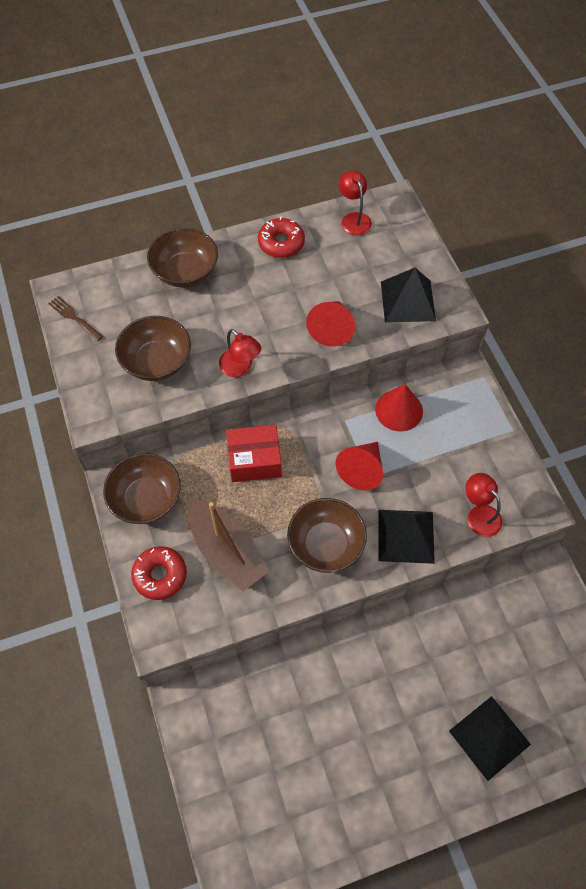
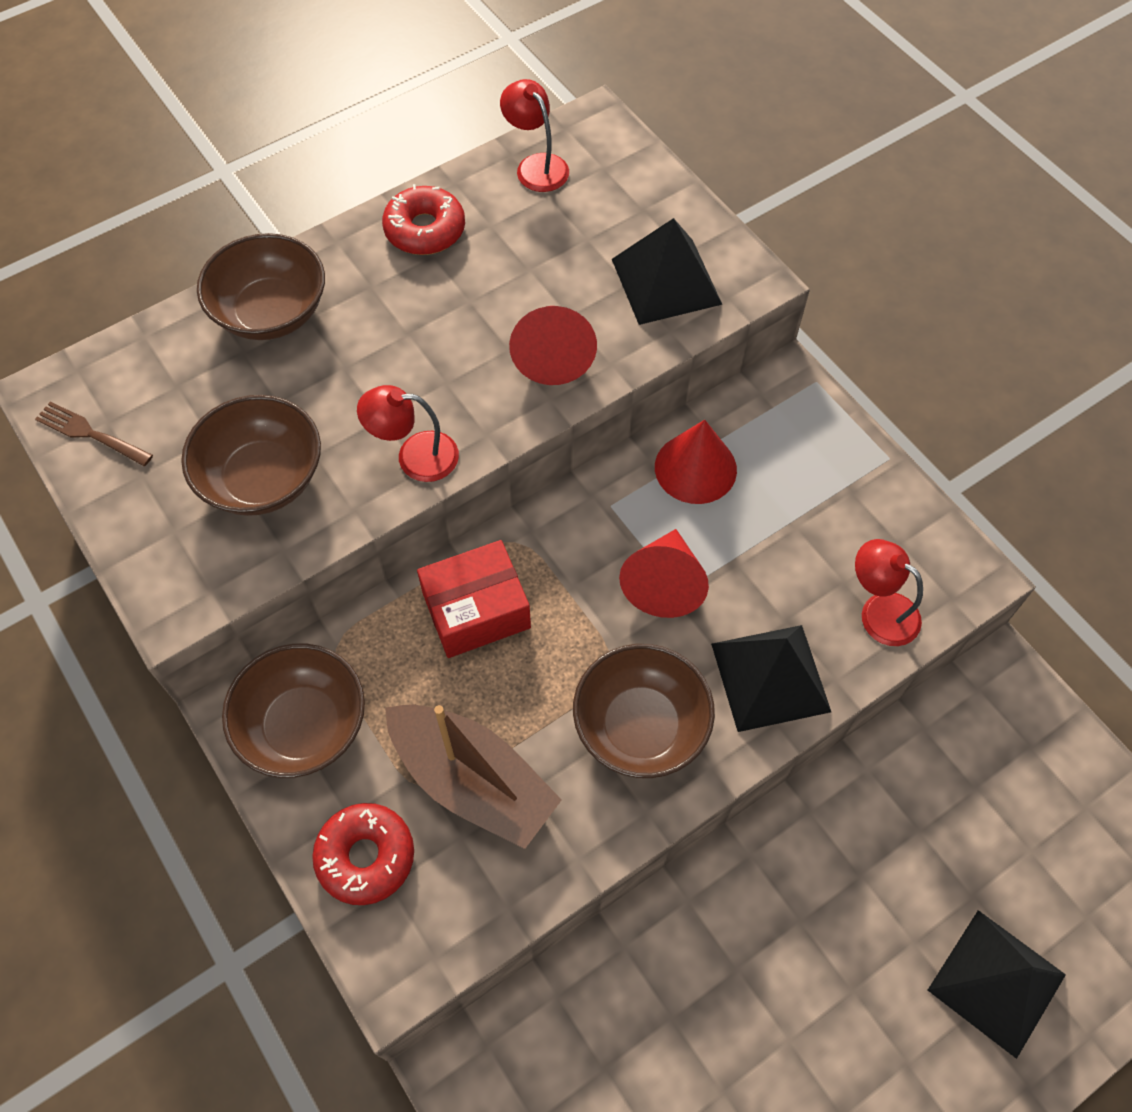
camera: 15 degrees left, 0 degrees up
(240, 368) = (415, 456): red lamp -> red lamp turned 150 degrees clockwise

